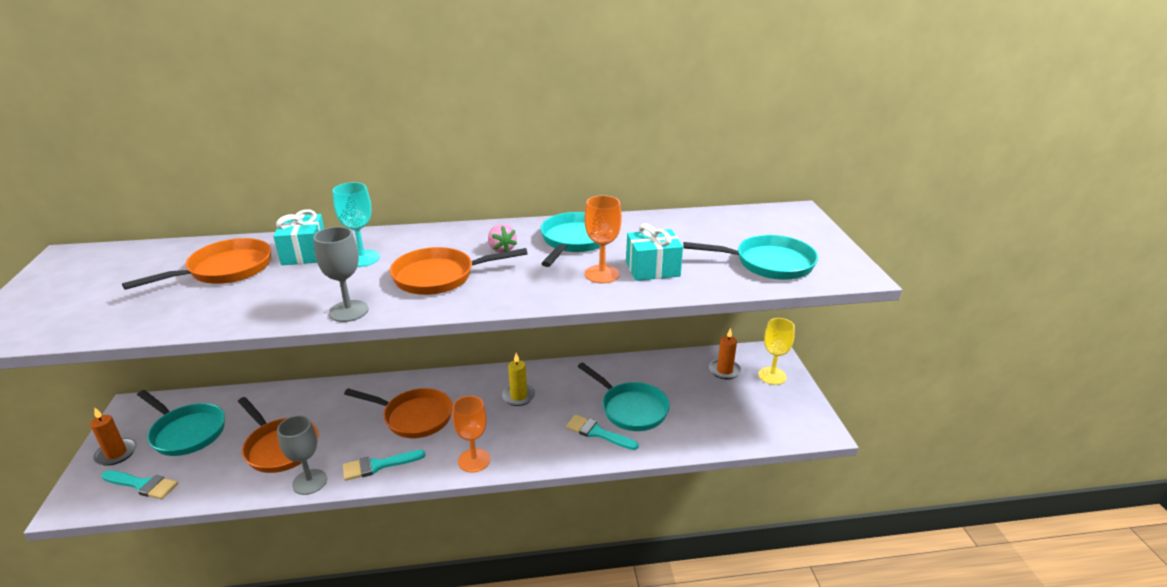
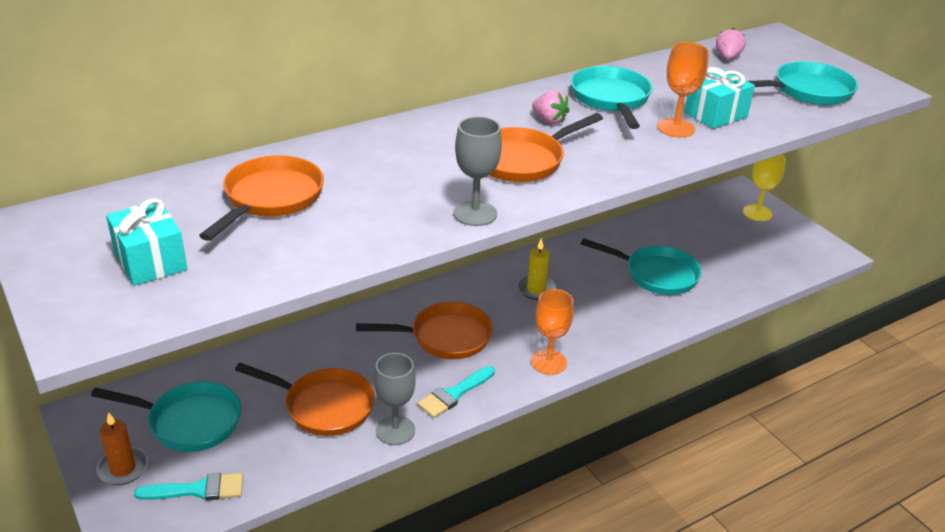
camera: 25 degrees left, 5 degrees up
(304, 253) = (339, 163): turquoise gift -> turquoise gift (150, 261)
(362, 258) = (414, 156): turquoise goblet -> none
(597, 433) = (644, 305): turquoise brush -> none
(723, 223) = (727, 57): none -> pink strawberry
(724, 370) = (712, 217): orange candle -> none

